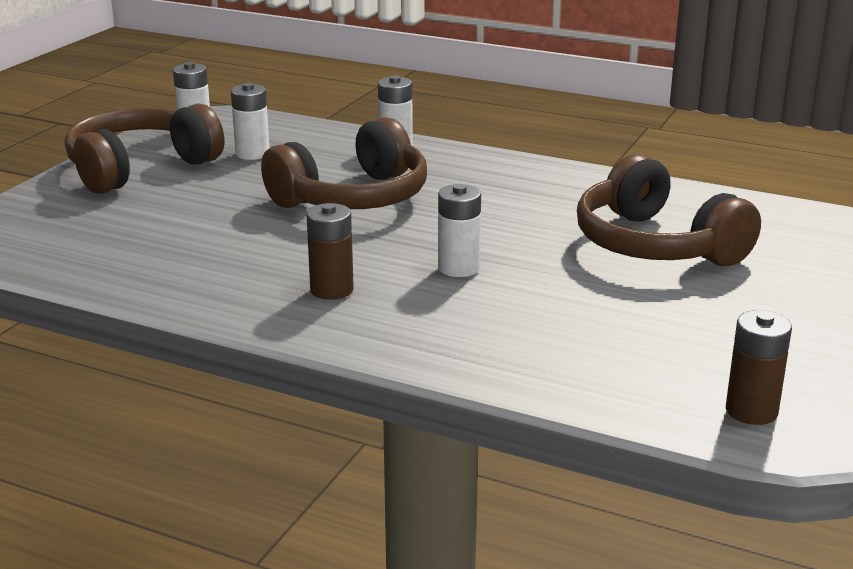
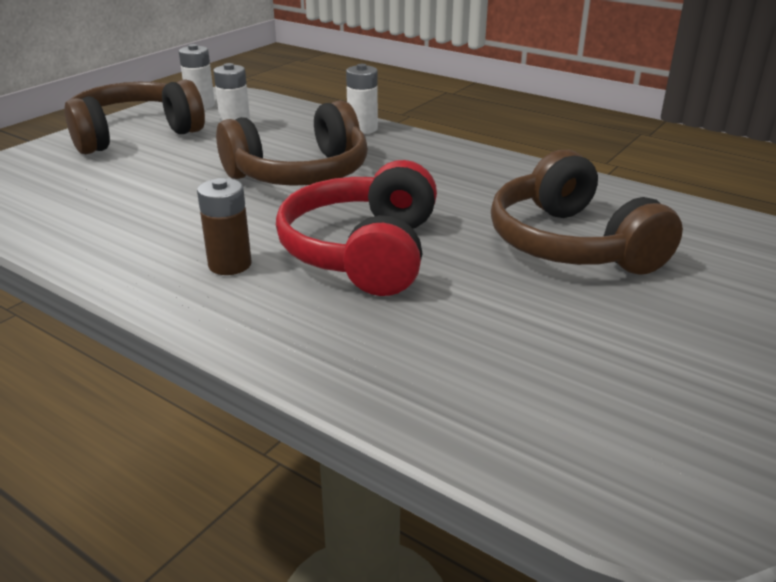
camera: 10 degrees right, 5 degrees up
(458, 268) = (363, 252): white battery -> red headphones
(751, 411) = (622, 467): brown battery -> none

